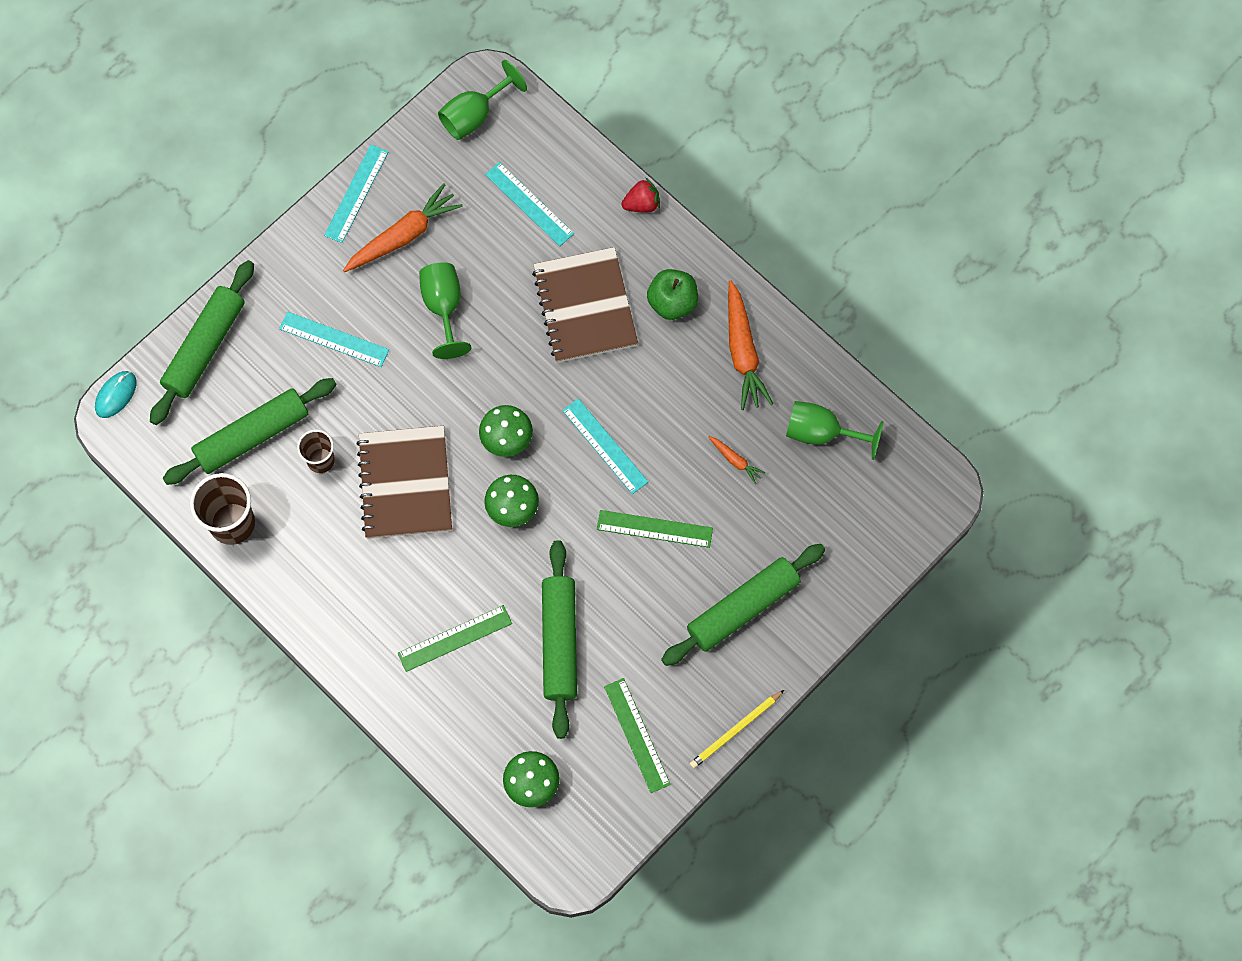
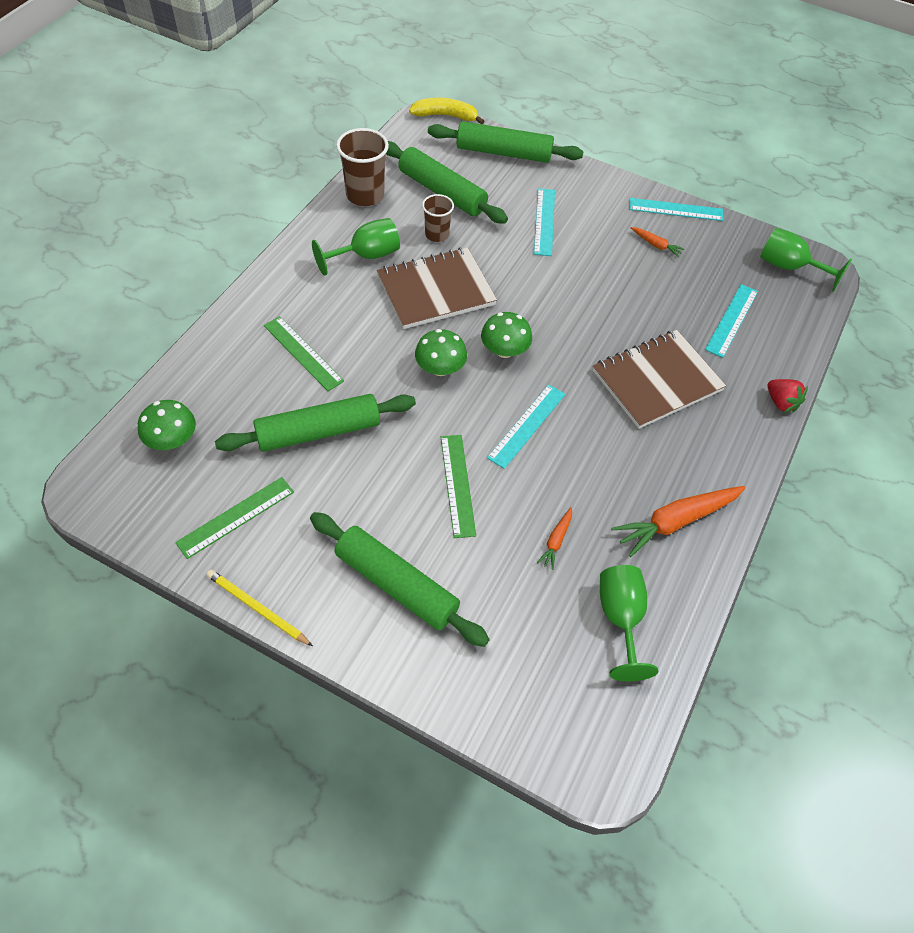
camera: 70 degrees right, 15 degrees down
(116, 395) = (445, 116): turquoise mouse -> yellow banana
(404, 235) = (656, 245): orange carrot -> orange carrot, size x0.49
(444, 307) = (606, 283): green goblet -> green goblet (366, 256)
(672, 302) = (696, 449): green apple -> none

